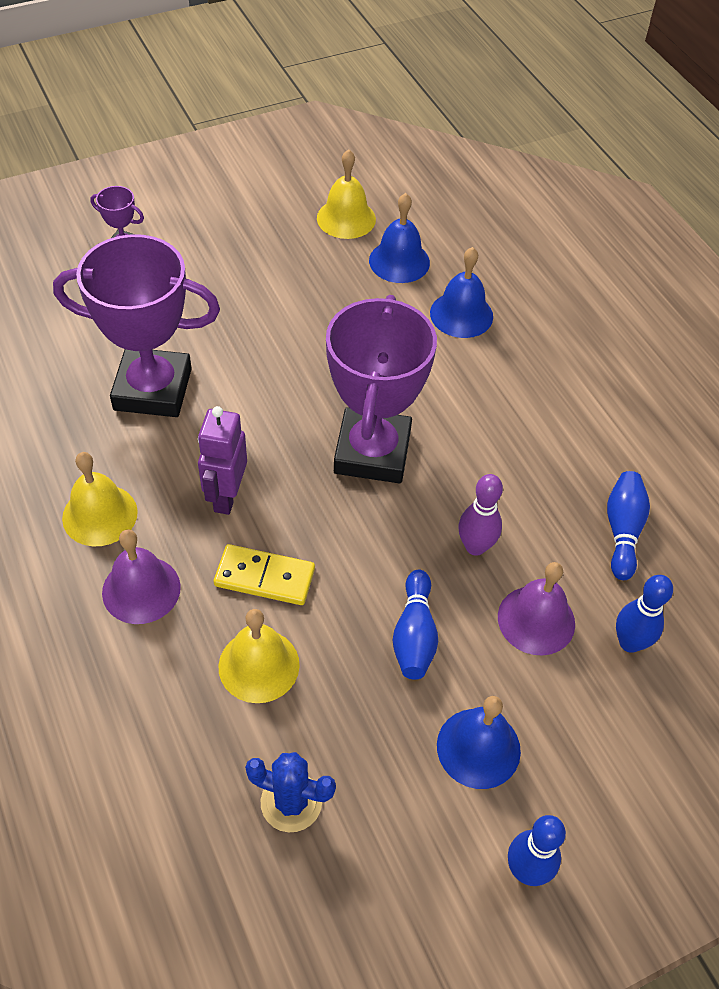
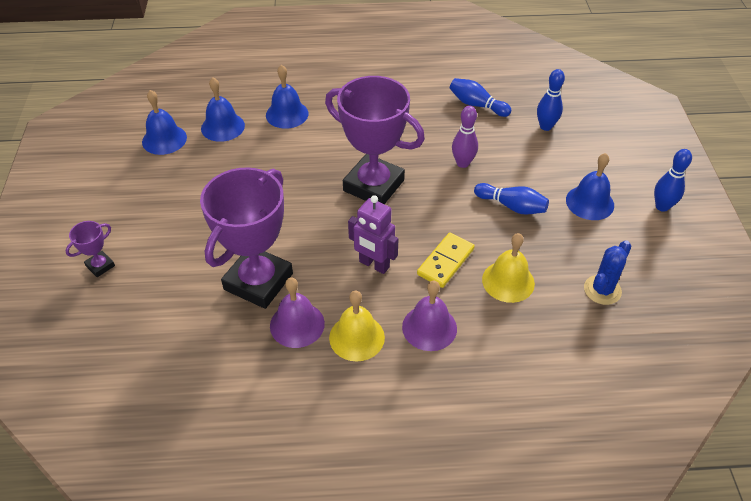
camera: 65 degrees left, 5 degrees down
(346, 218) = (164, 139): yellow bell -> blue bell
(536, 620) = (520, 155): purple bell -> purple bell (297, 324)

